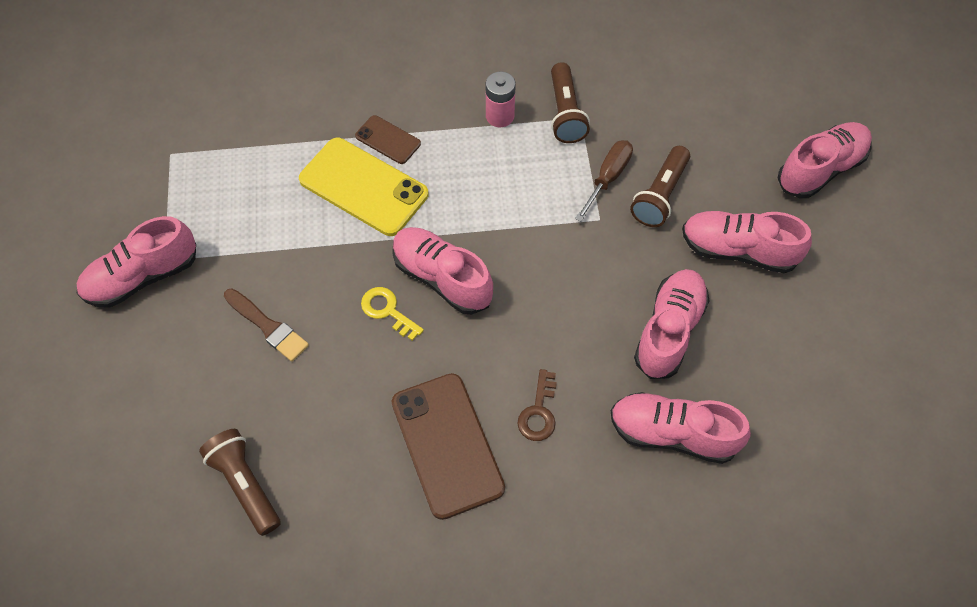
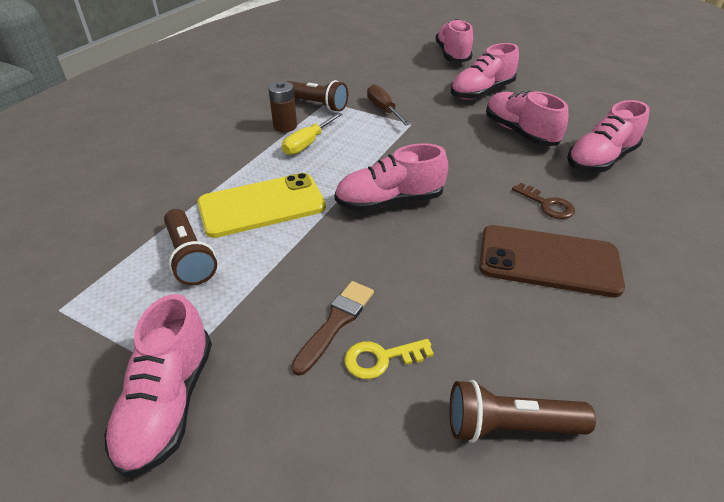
camera: 55 degrees left, 20 degrees down
(268, 326) = (336, 323): brown brush -> brown brush turned 45 degrees counterclockwise
(387, 311) = (392, 241): yellow key -> yellow key (381, 359)
(388, 140) = (236, 177): brown phone -> none
(485, 155) = (308, 143): none -> yellow screwdriver
(500, 116) = (285, 126): pink battery -> brown battery
(660, 195) = (417, 99): brown flashlight -> brown flashlight (190, 257)

